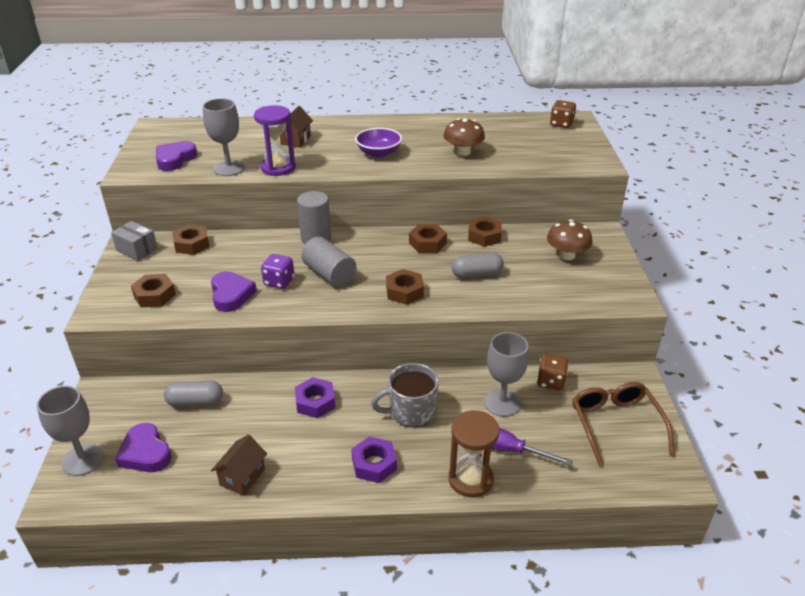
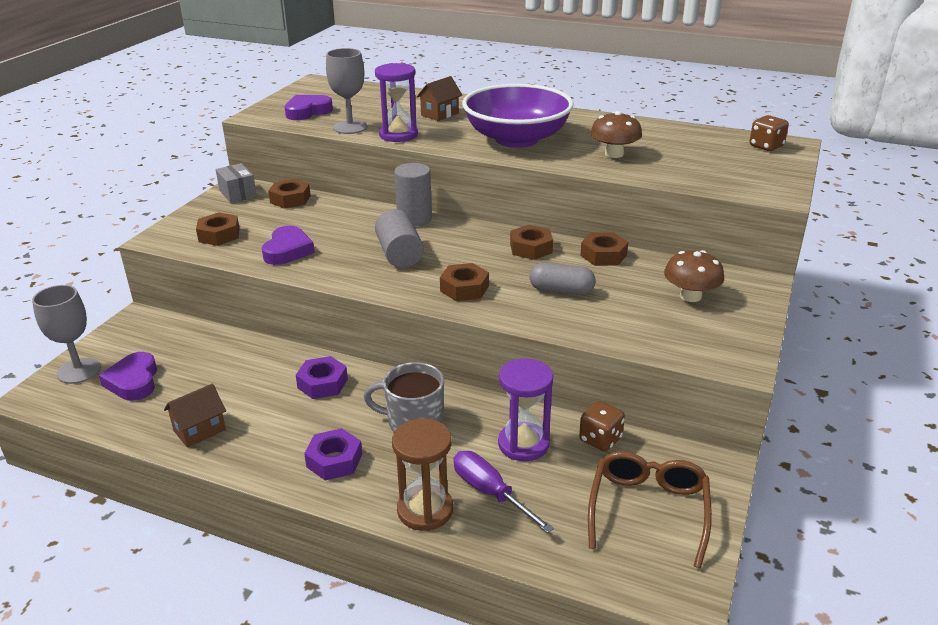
camera: 25 degrees right, 5 degrees down
(195, 402) = (211, 350): grey capsule -> none
(279, 282) = (343, 249): purple dice -> none
(378, 153) = (516, 139): purple bowl -> purple bowl, size x1.97
(502, 403) = (523, 444): grey goblet -> purple hourglass

